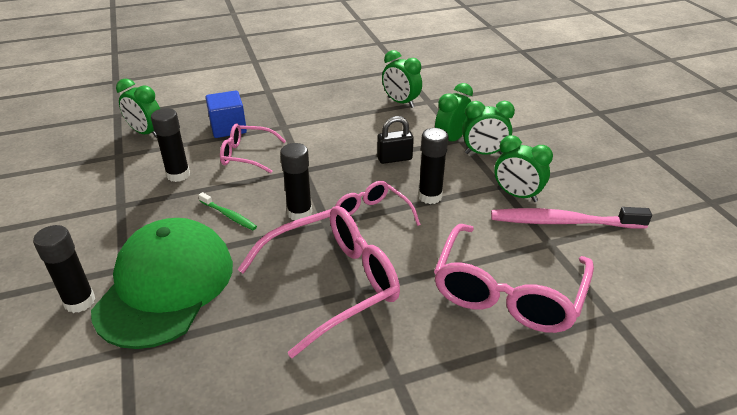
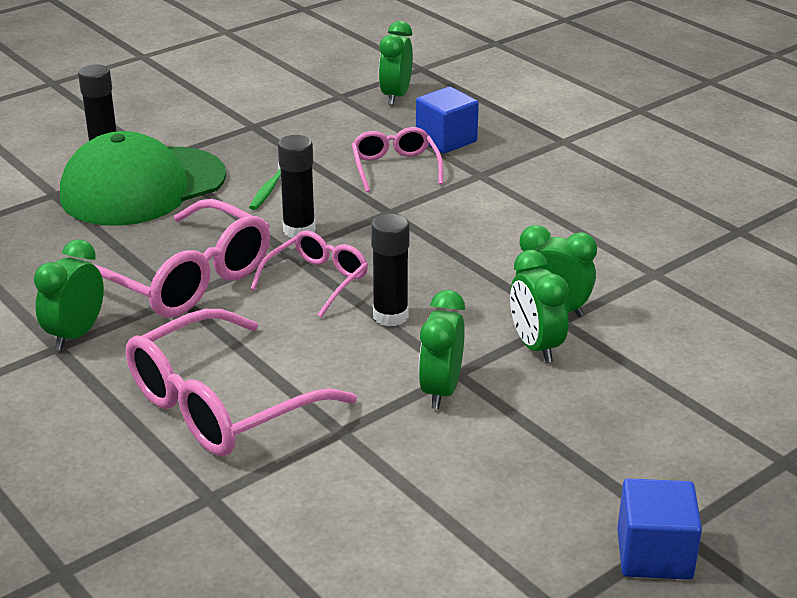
camera: 70 degrees right, 5 degrees down
(165, 285) = (142, 187): green cap -> green cap turned 150 degrees clockwise
(178, 175) = (326, 139): black glue stick -> none
(394, 158) = (464, 272): black padlock -> none
(401, 102) = (627, 249): green clock -> green clock (76, 335)
(507, 292) = (221, 405): pink glasses -> pink glasses turned 45 degrees counterclockwise
(563, 222) = (398, 440): pink toothbrush -> none
(667, 163) = (654, 554): none -> blue cube

